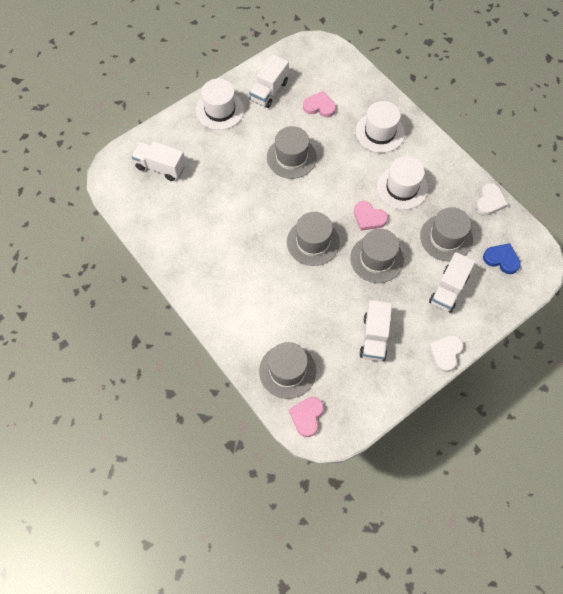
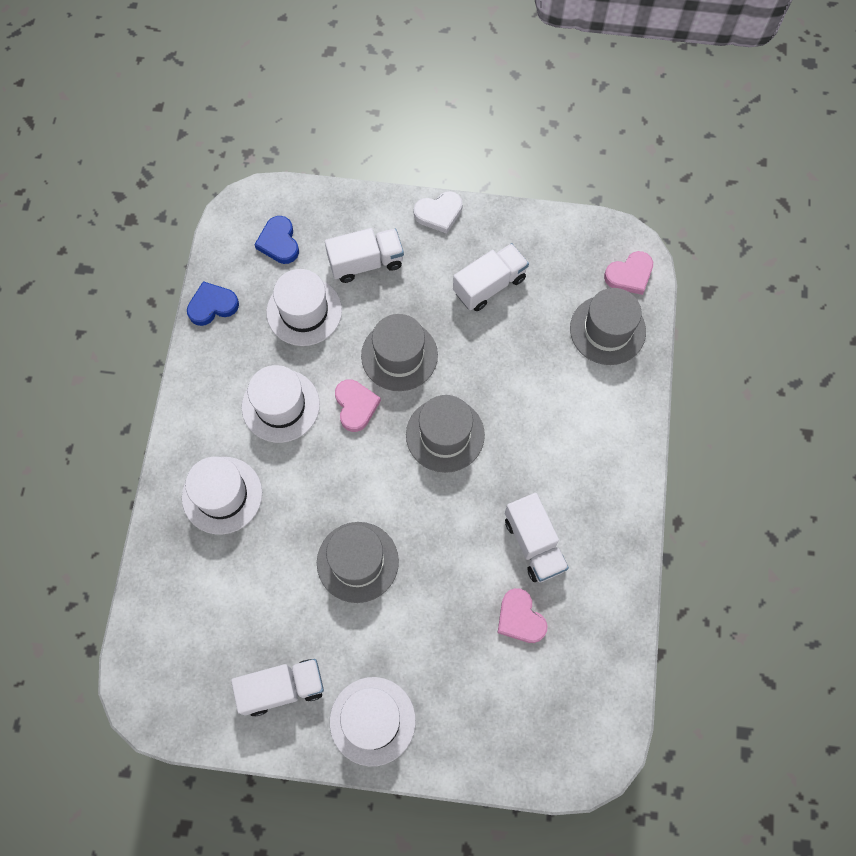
camera: 135 degrees left, 5 degrees up
(160, 167) = (526, 704): white truck -> white truck (534, 544)
(319, 106) = (248, 601): pink heart -> pink heart (520, 618)
(446, 238) = (304, 311): grey hat -> white hat
(490, 201) = (212, 305): white heart -> blue heart

